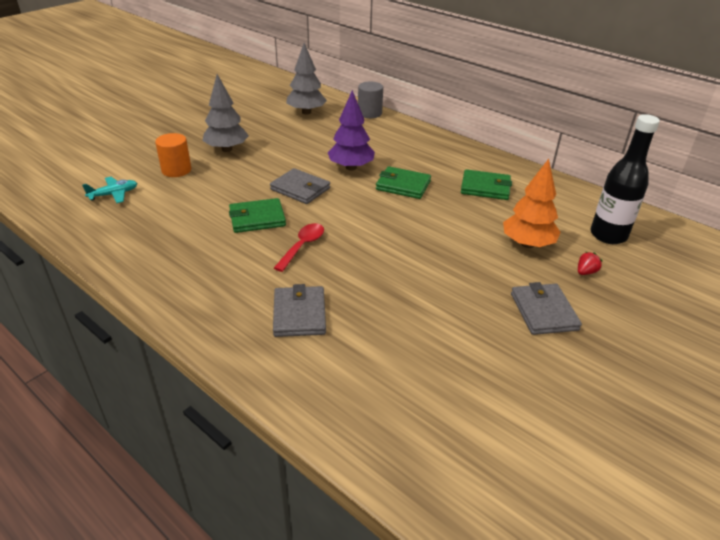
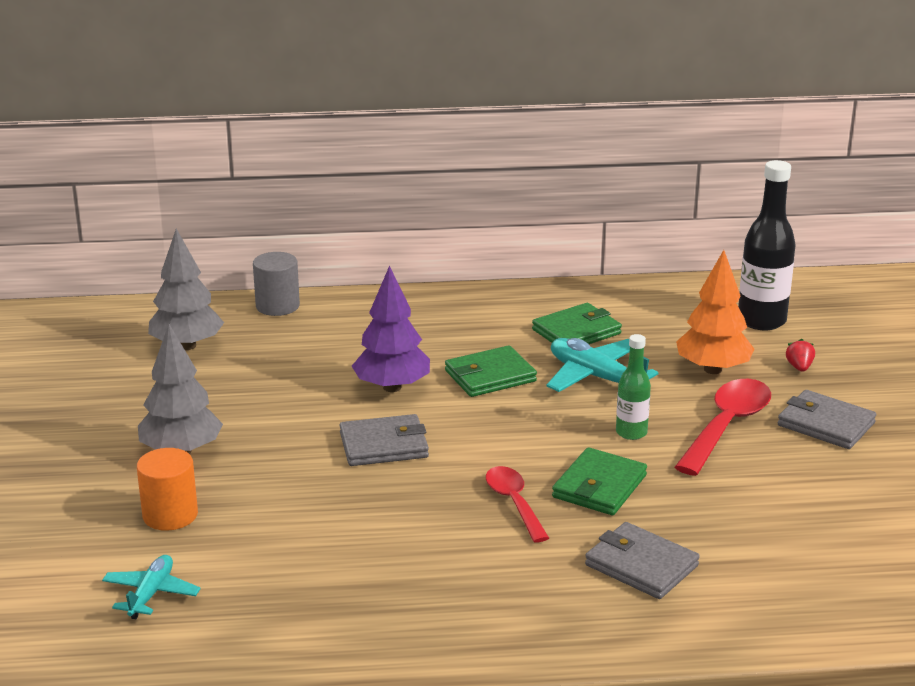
camera: 45 degrees left, 10 degrees down
(257, 218) = (403, 506): green wallet -> green wallet (599, 486)
(420, 249) = (631, 433): none -> green bottle
(454, 213) = (596, 377): none -> turquoise plane
(479, 276) = (726, 426): none -> red spoon

